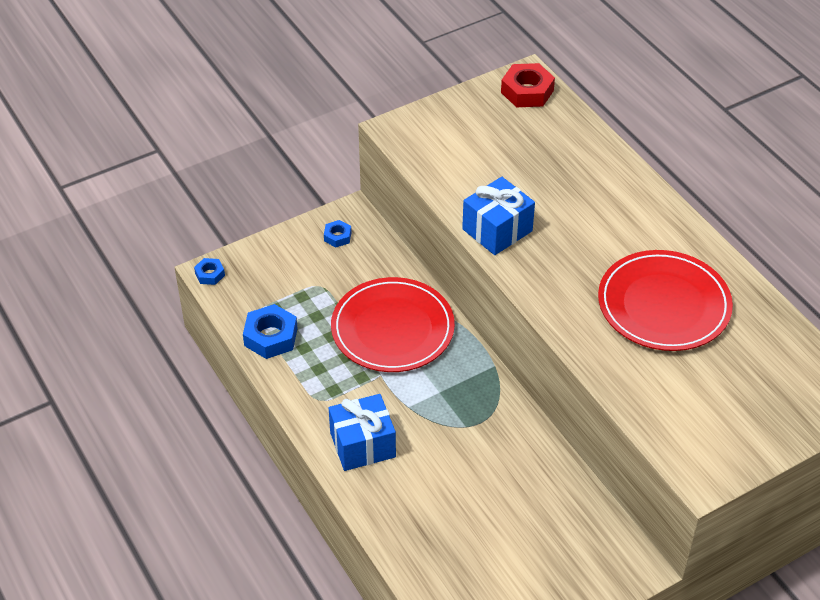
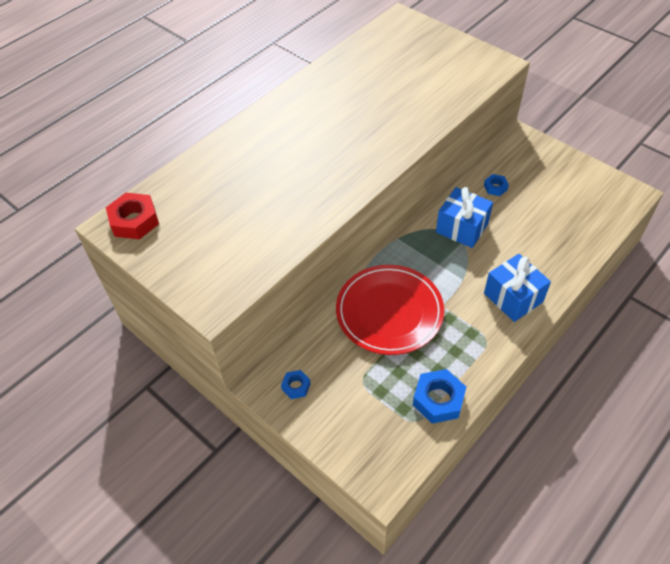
camera: 105 degrees left, 5 degrees up
(210, 274) = (385, 484): blue nut -> blue nut (495, 187)
(497, 230) = (323, 201): blue gift -> blue gift (462, 228)
(663, 305) = (362, 100): red plate -> none

